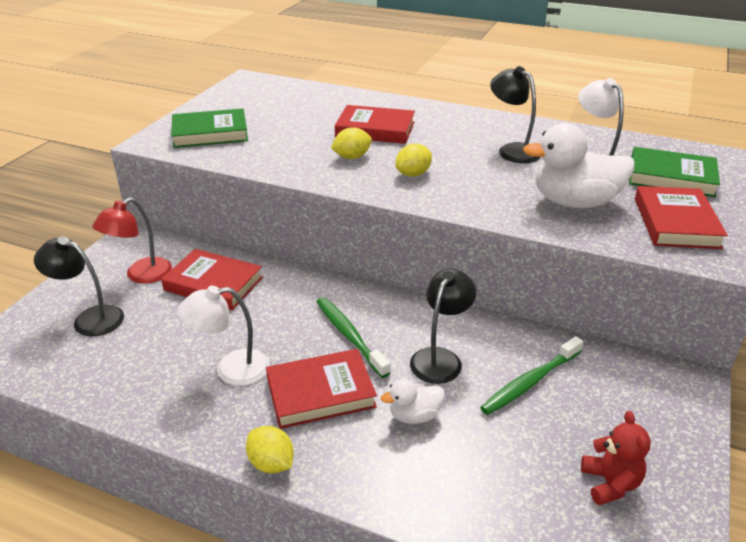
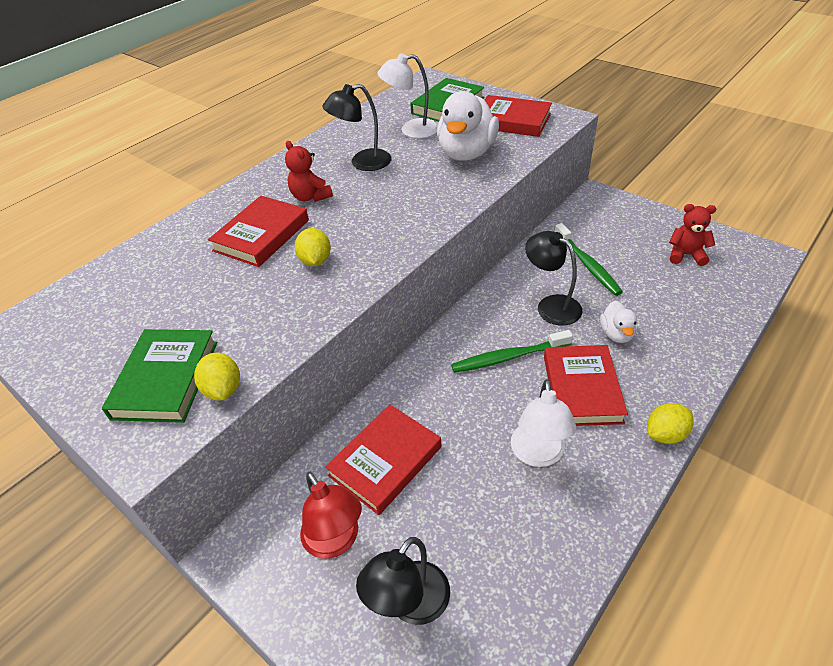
camera: 70 degrees left, 10 degrees up
(413, 174) = (376, 226): yellow lemon -> yellow lemon (223, 389)
(440, 137) = (310, 197): none -> red teddy bear

